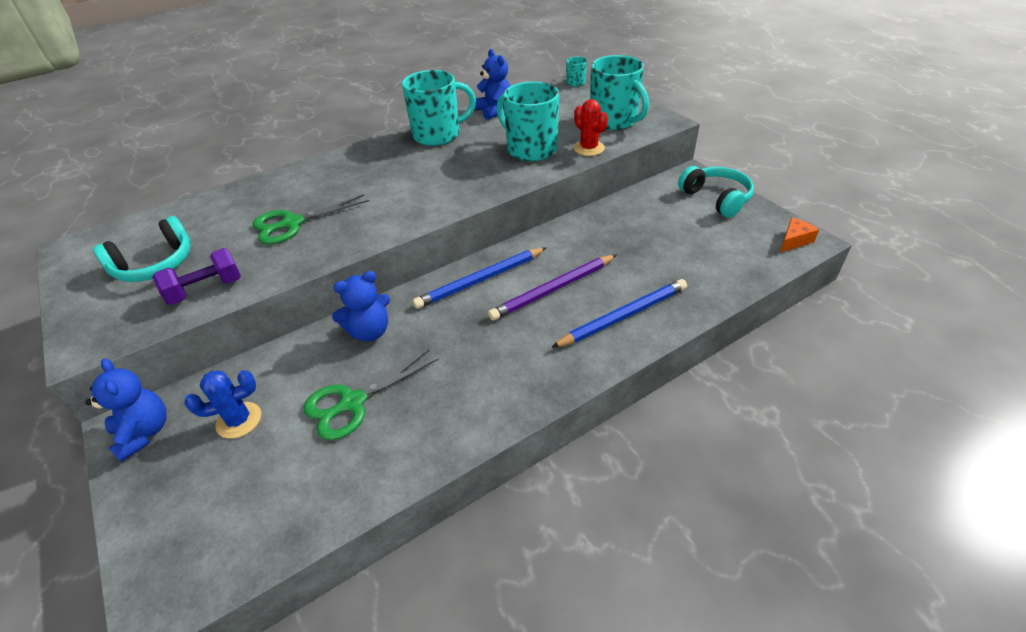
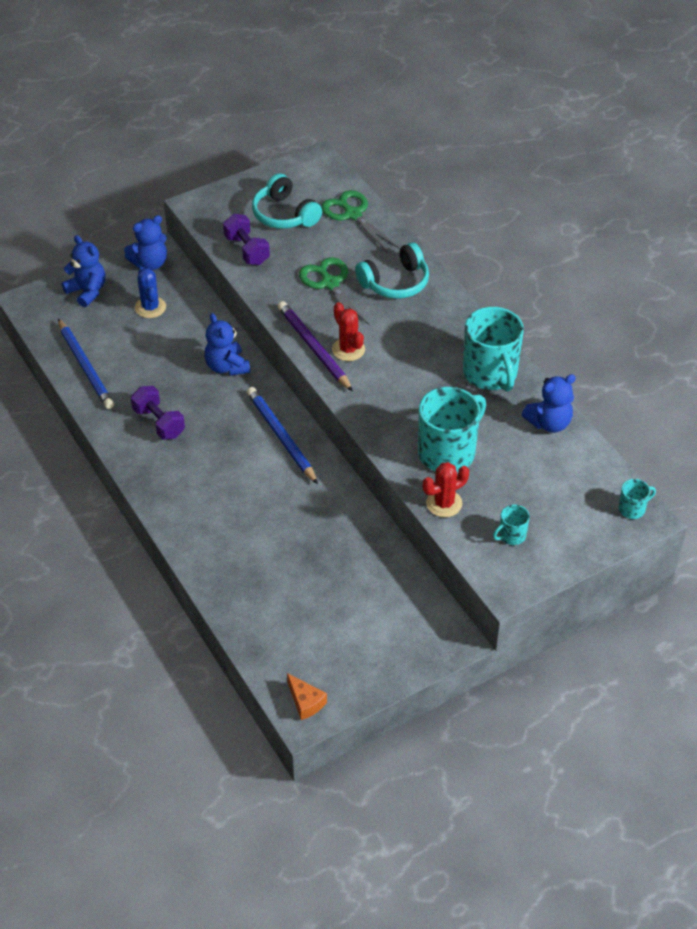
camera: 90 degrees right, 5 degrees up
(171, 509) = (87, 291): none -> blue teddy bear
(353, 402) = (153, 365): green scissors -> green scissors (353, 214)
(396, 206) = (348, 349): none -> red cactus
(457, 384) = (159, 422): none -> purple dumbbell
(553, 289) = (259, 488): purple pencil -> purple pencil (314, 348)
(614, 121) = (511, 535): turquoise mug -> turquoise mug, size x0.46
(623, 316) = (214, 535): blue pencil -> blue pencil (85, 366)
(716, 199) = (397, 651): turquoise headphones -> turquoise headphones (395, 282)

